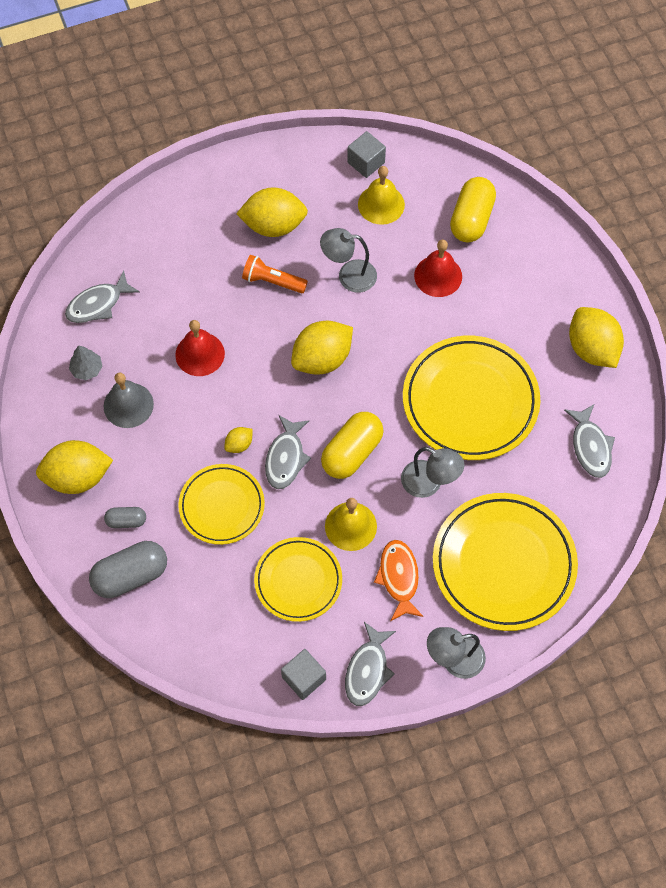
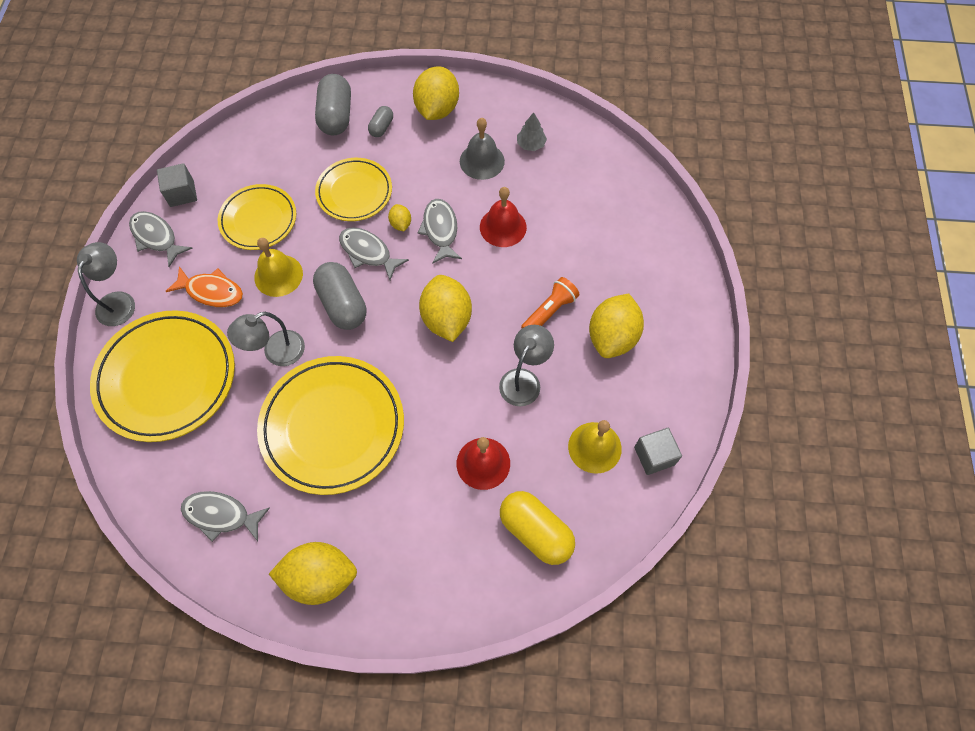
camera: 115 degrees right, 0 degrees up
(98, 304) = (591, 171): grey fish -> grey fish (440, 230)
(352, 452) = (342, 304): yellow capsule -> grey capsule

